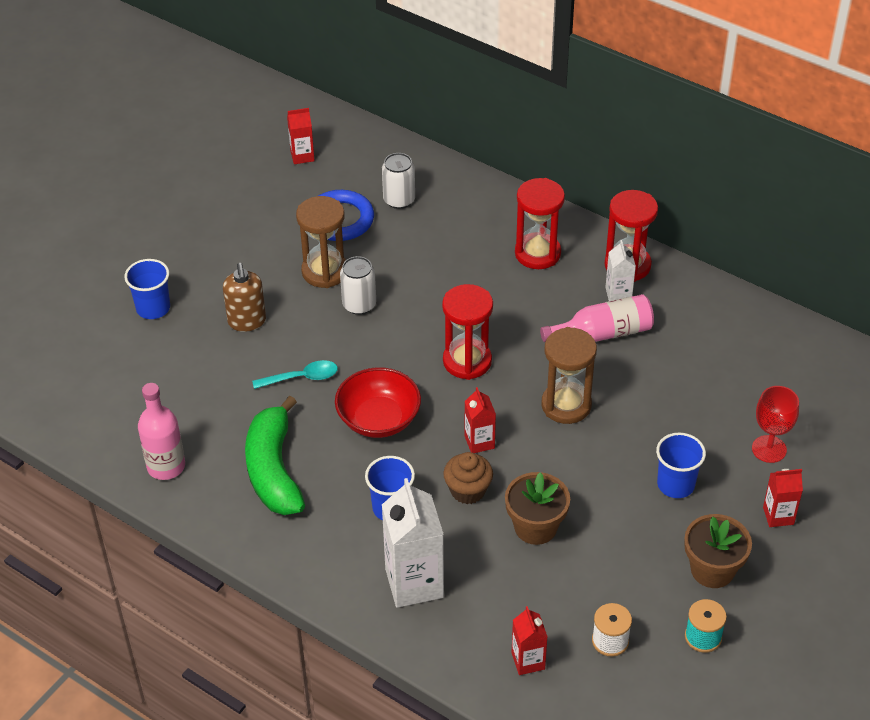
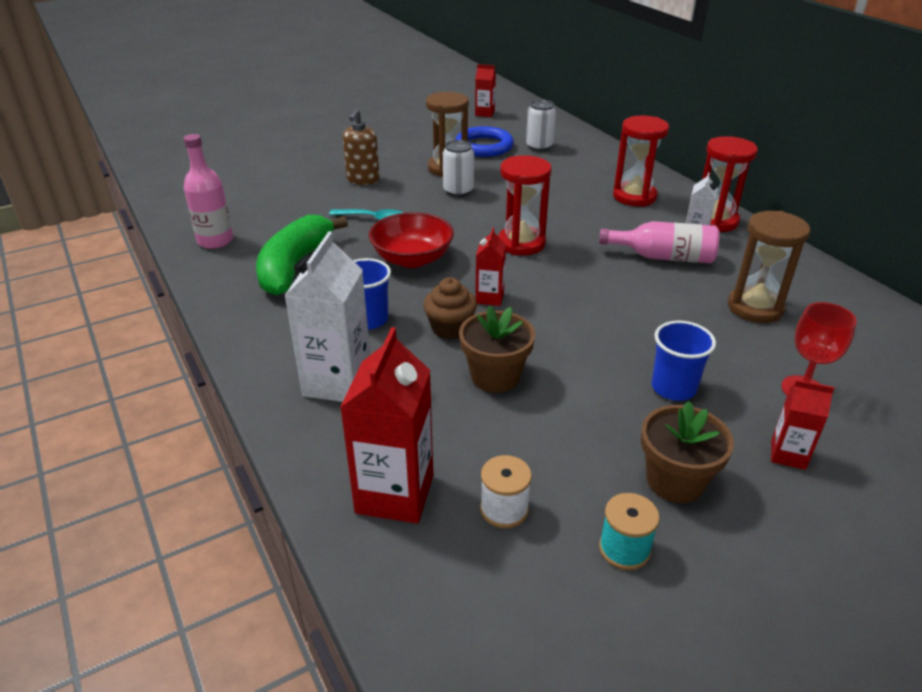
camera: 25 degrees right, 10 degrees down
(153, 308) = (303, 158): blue cup -> none
(528, 661) = (395, 494): red carton -> red carton, size x1.86
(566, 405) = (593, 295): brown hourglass -> brown hourglass (755, 308)

